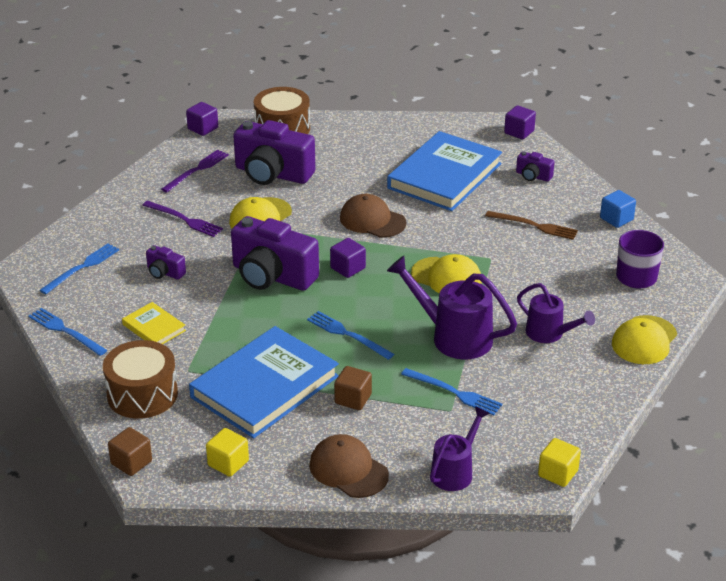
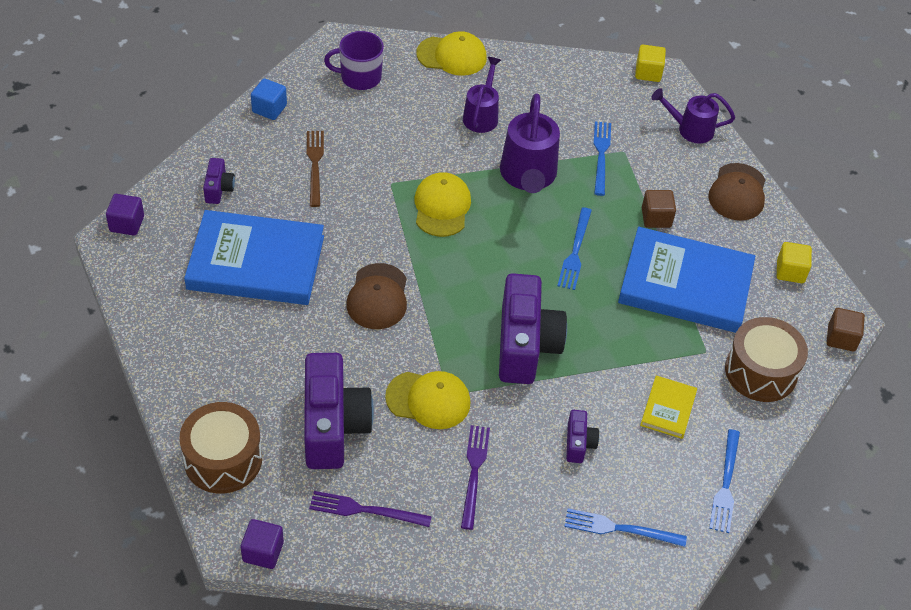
camera: 120 degrees left, 15 degrees up
(348, 268) = (474, 288): purple cube -> none

